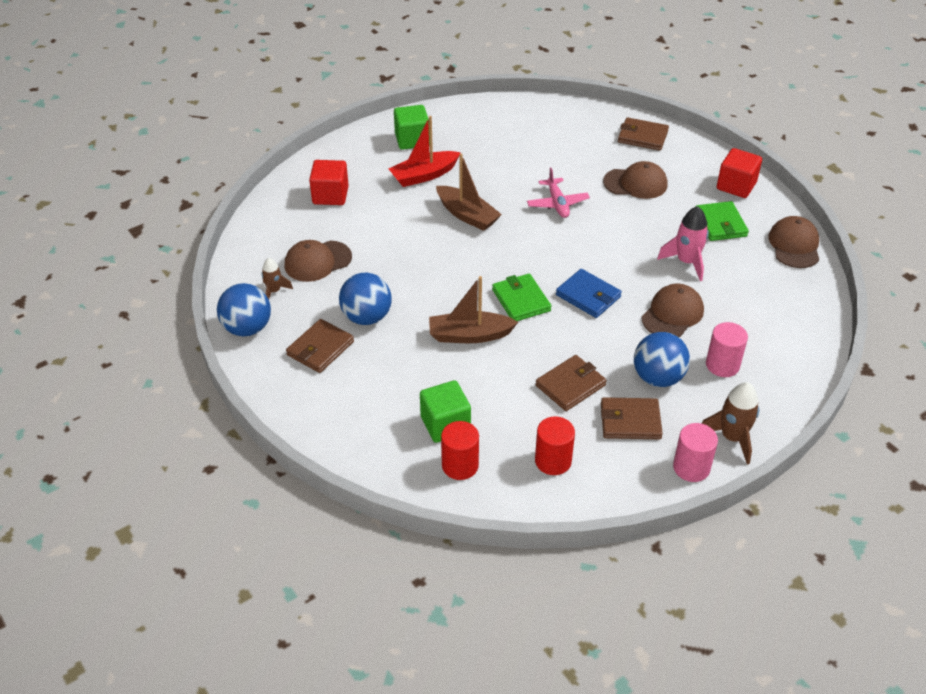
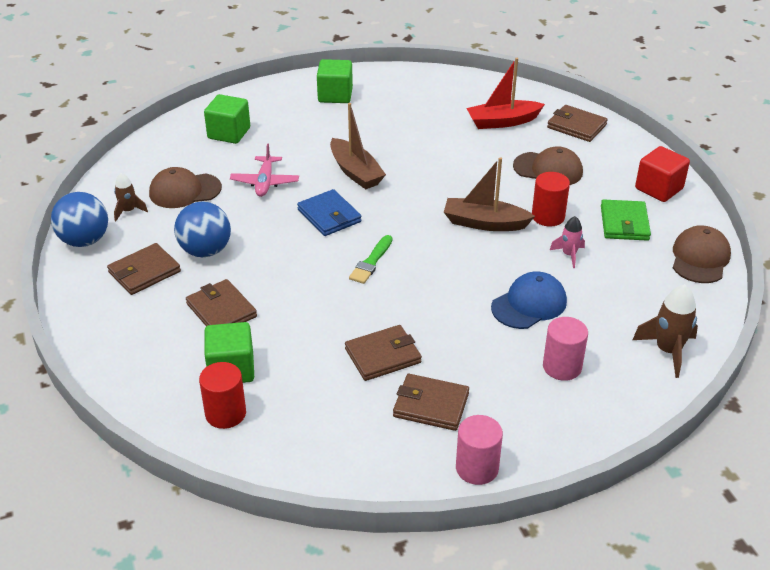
camera: 15 degrees right, 5 degrees down
(330, 195) = (229, 133): red cube -> green cube
(409, 371) = (221, 310): none -> brown wallet
(424, 175) = (330, 129): red boat -> red boat (502, 122)
(469, 335) = (301, 286): brown boat -> brown boat (484, 223)
(521, 300) = (371, 262): green wallet -> green brush
(553, 461) = (326, 429): red cylinder -> red cylinder (548, 216)
(557, 204) = (455, 176): pink plane -> pink plane (265, 182)
(588, 296) = (445, 270): blue wallet -> blue wallet (329, 216)
(658, 378) = (482, 366): blue ball -> none
(672, 314) = (529, 304): brown cap -> blue cap
(686, 262) = (569, 255): pink rocket -> pink rocket, size x0.61
(732, 438) = (538, 446): brown rocket -> brown rocket (668, 351)

